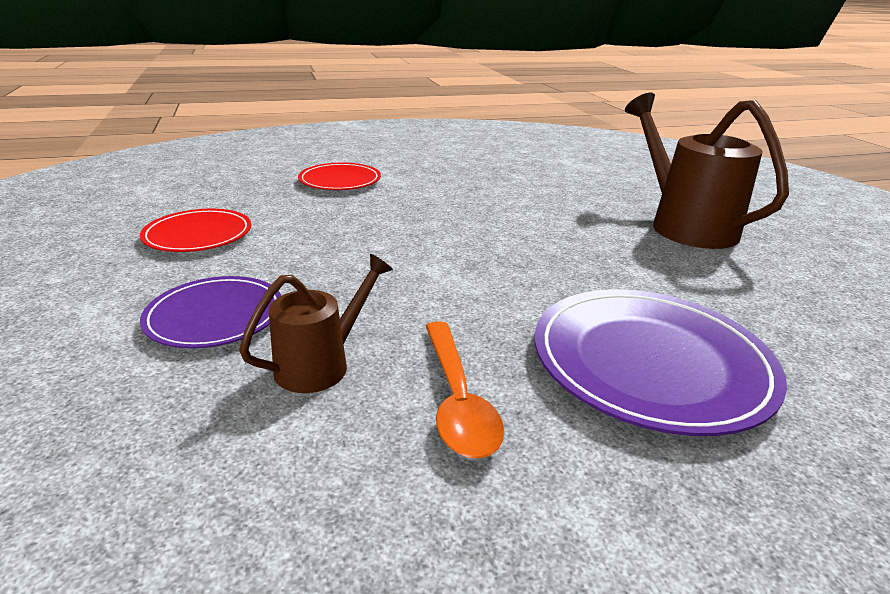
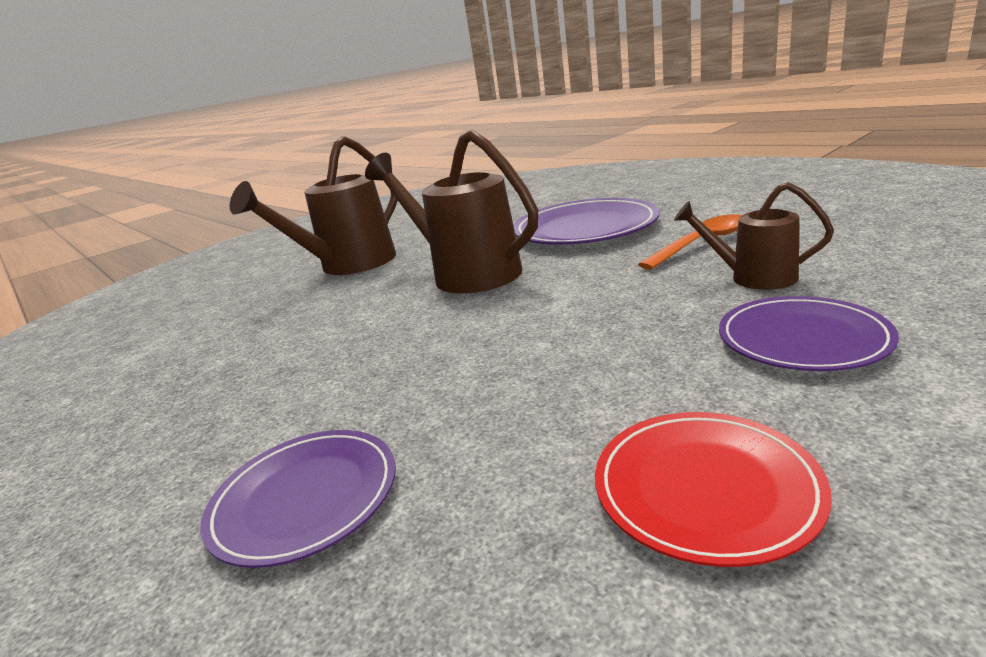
camera: 110 degrees left, 5 degrees down
(340, 181) = (305, 499): red plate -> purple plate
(572, 260) = (466, 273): none -> brown watering can

